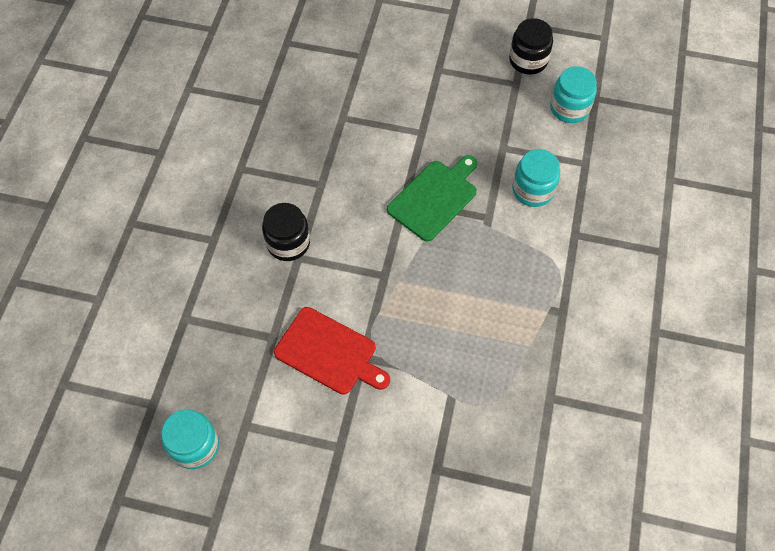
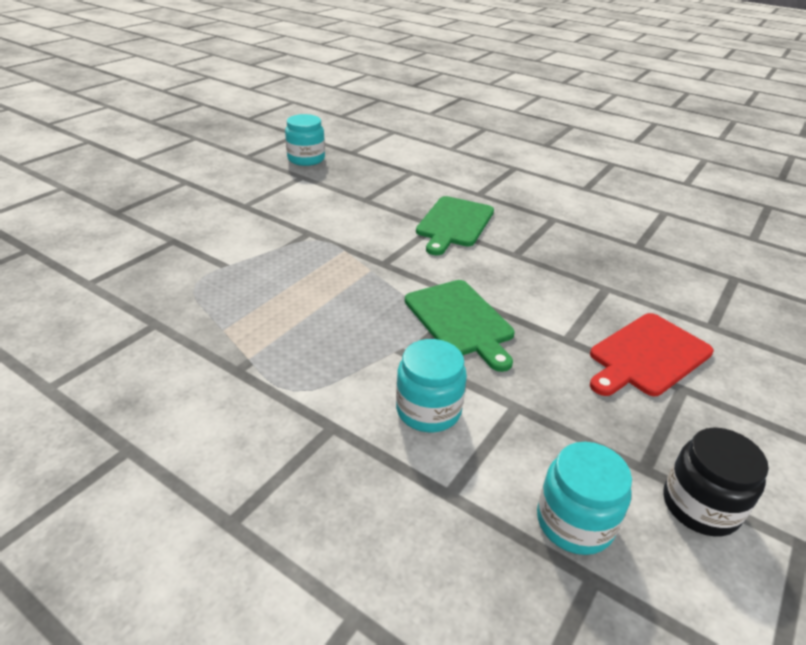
camera: 110 degrees right, 25 degrees down
(288, 243) = (454, 223): black jar -> green cutting board
(329, 352) = (328, 218): red cutting board -> red cutting board (647, 356)

